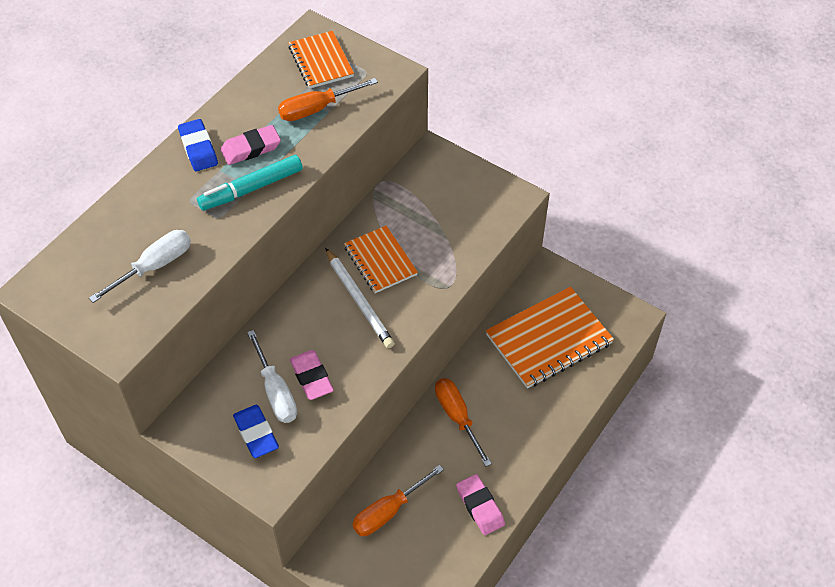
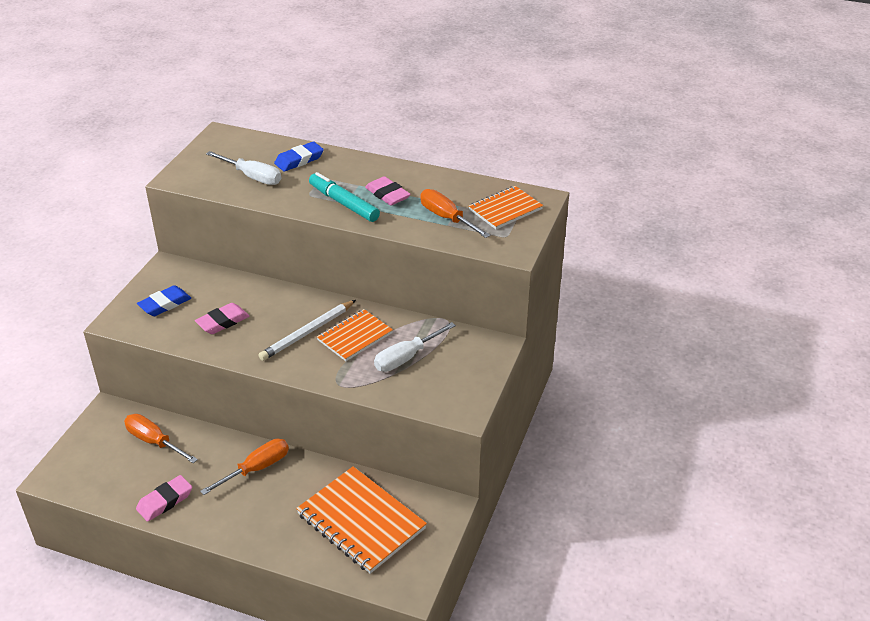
camera: 75 degrees right, 15 degrees down
(198, 148) = (377, 171): blue eraser -> blue eraser (299, 160)
(275, 391) = (206, 306): white screwdriver -> white screwdriver (406, 357)

